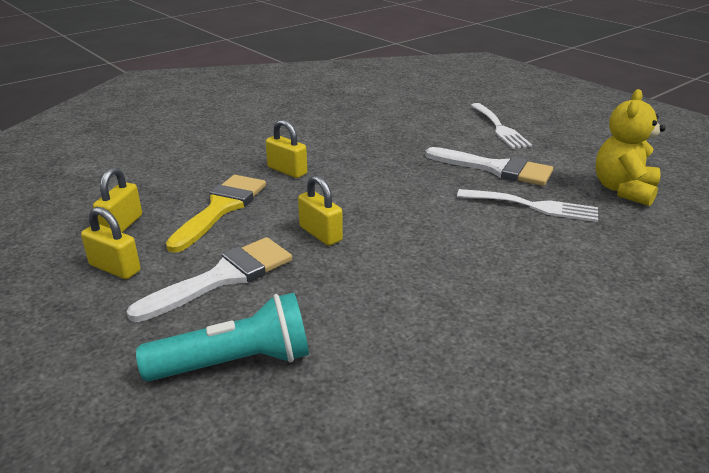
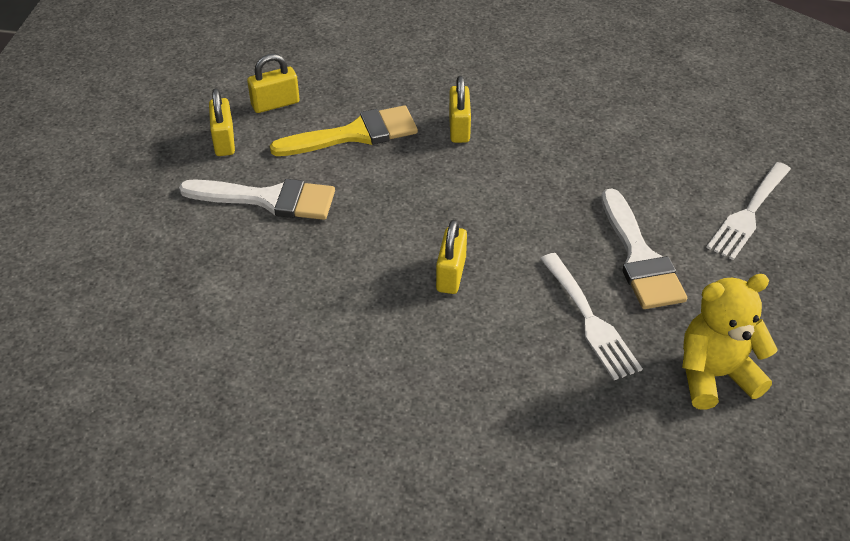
camera: 50 degrees right, 15 degrees up
(236, 362) = (187, 268): turquoise flashlight -> none
(320, 234) = (381, 211): yellow padlock -> yellow padlock (451, 274)

